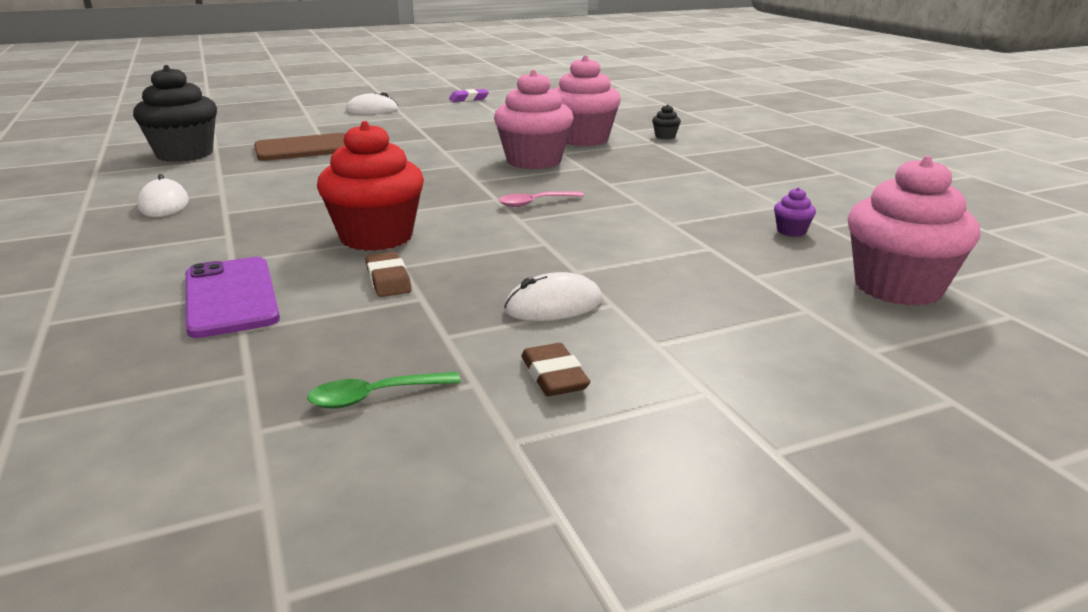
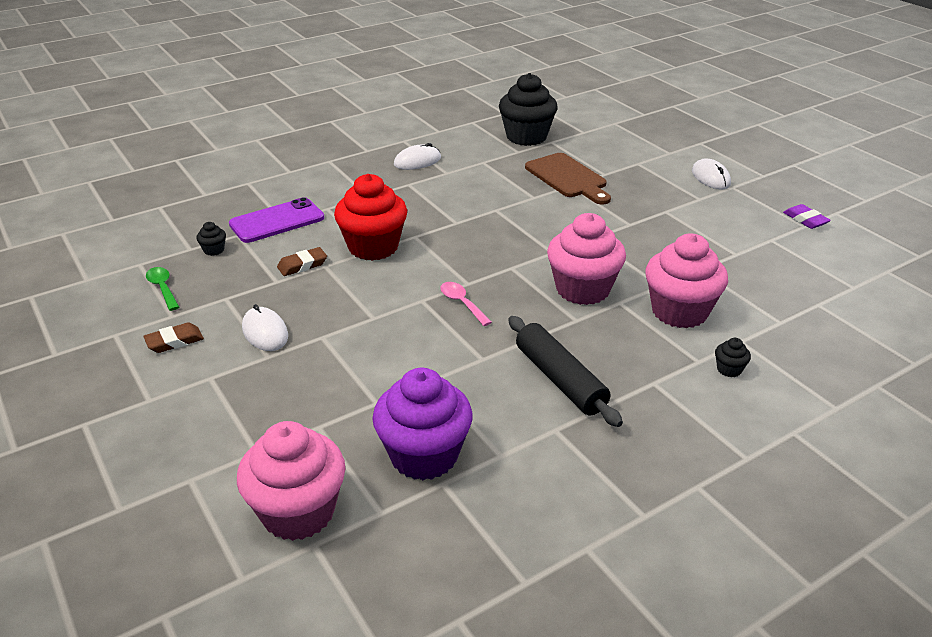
camera: 80 degrees right, 10 degrees up
(276, 350) = (214, 250): none -> black cupcake
(674, 179) = (560, 379): none -> black rolling pin
(791, 231) = (424, 455): purple cupcake -> purple cupcake, size x2.49

